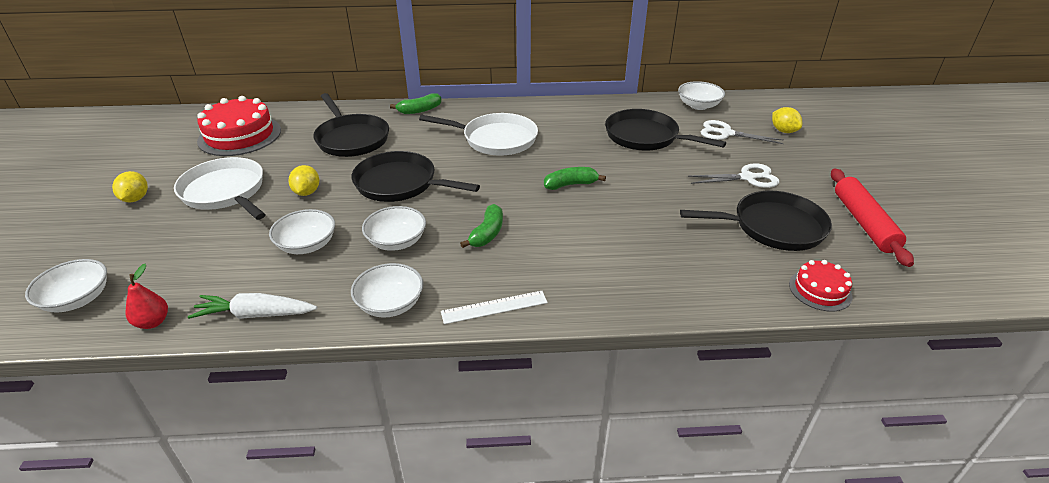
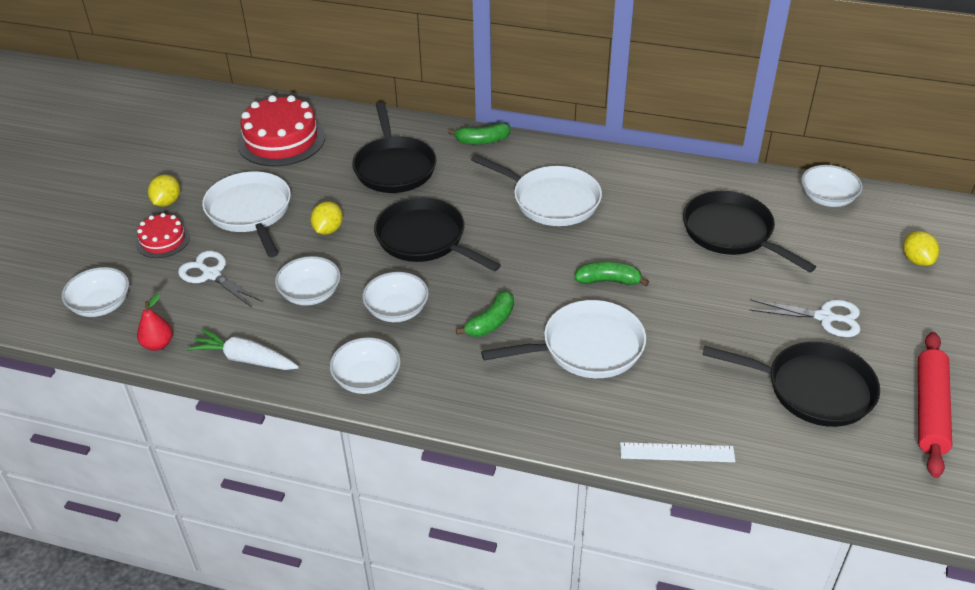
camera: 20 degrees right, 5 degrees up
(494, 307) = (463, 407): white ruler -> white ruler (677, 452)
(579, 235) = (586, 347): none -> white pan
(726, 133) = (837, 248): white scissors -> white scissors (212, 274)
(820, 290) = (816, 477): red cake -> red cake (163, 240)

